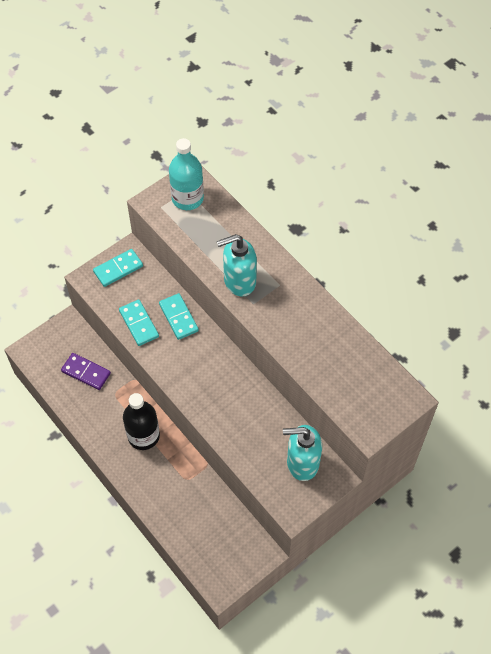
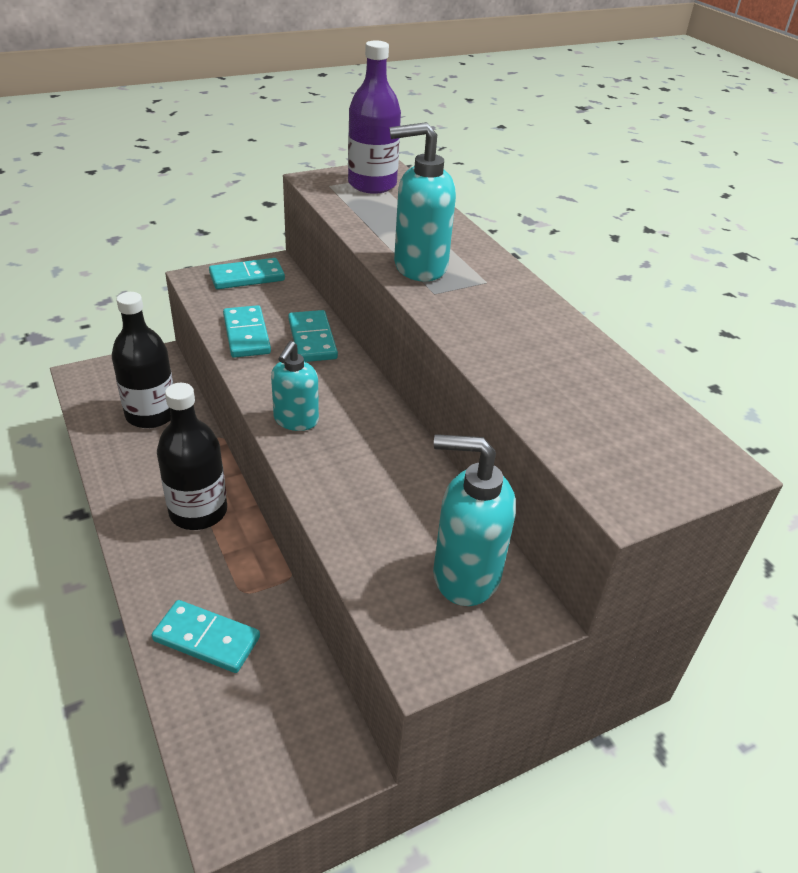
camera: 10 degrees right, 20 degrees down
(86, 372) = (151, 414): purple domino -> black bottle
(179, 510) = (206, 639): none -> turquoise domino
(187, 198) = (372, 184): turquoise bottle -> purple bottle
(191, 386) = (296, 420): none -> turquoise soap dispenser

